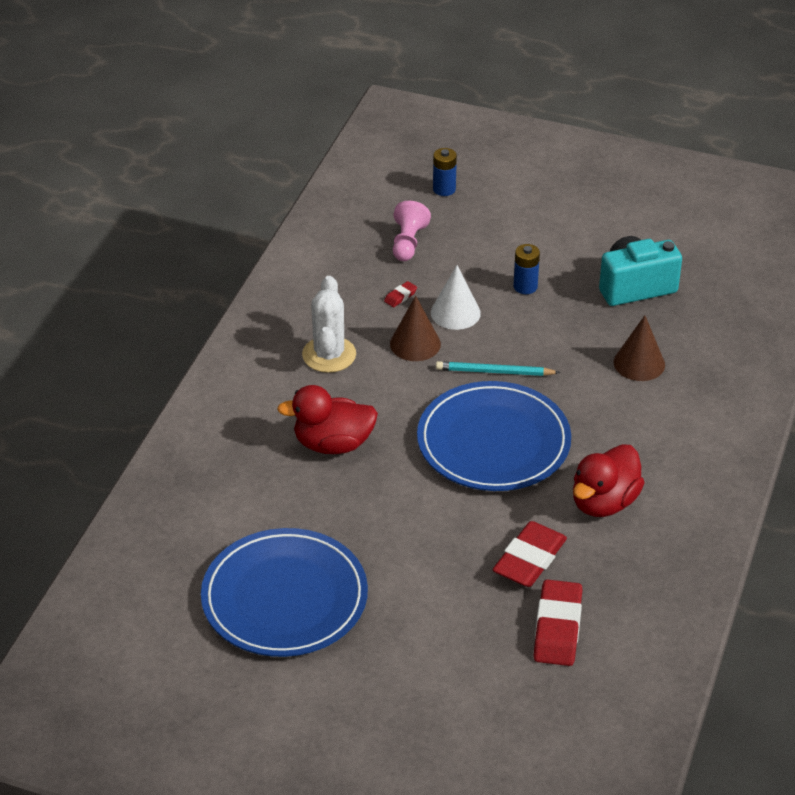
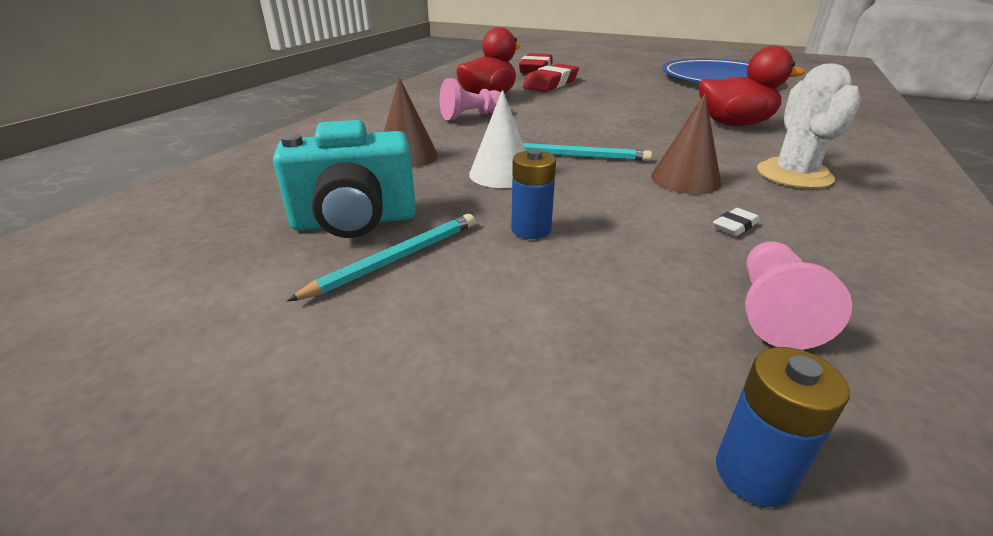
camera: 175 degrees left, 10 degrees down
(400, 296) = (734, 226): red eraser -> white eraser
(455, 313) = (639, 205): white cone -> white cone (501, 174)
(493, 442) = (578, 121): blue plate -> none
(596, 261) = (396, 259): none -> turquoise pencil
(608, 445) = (471, 116): none -> pink pawn

